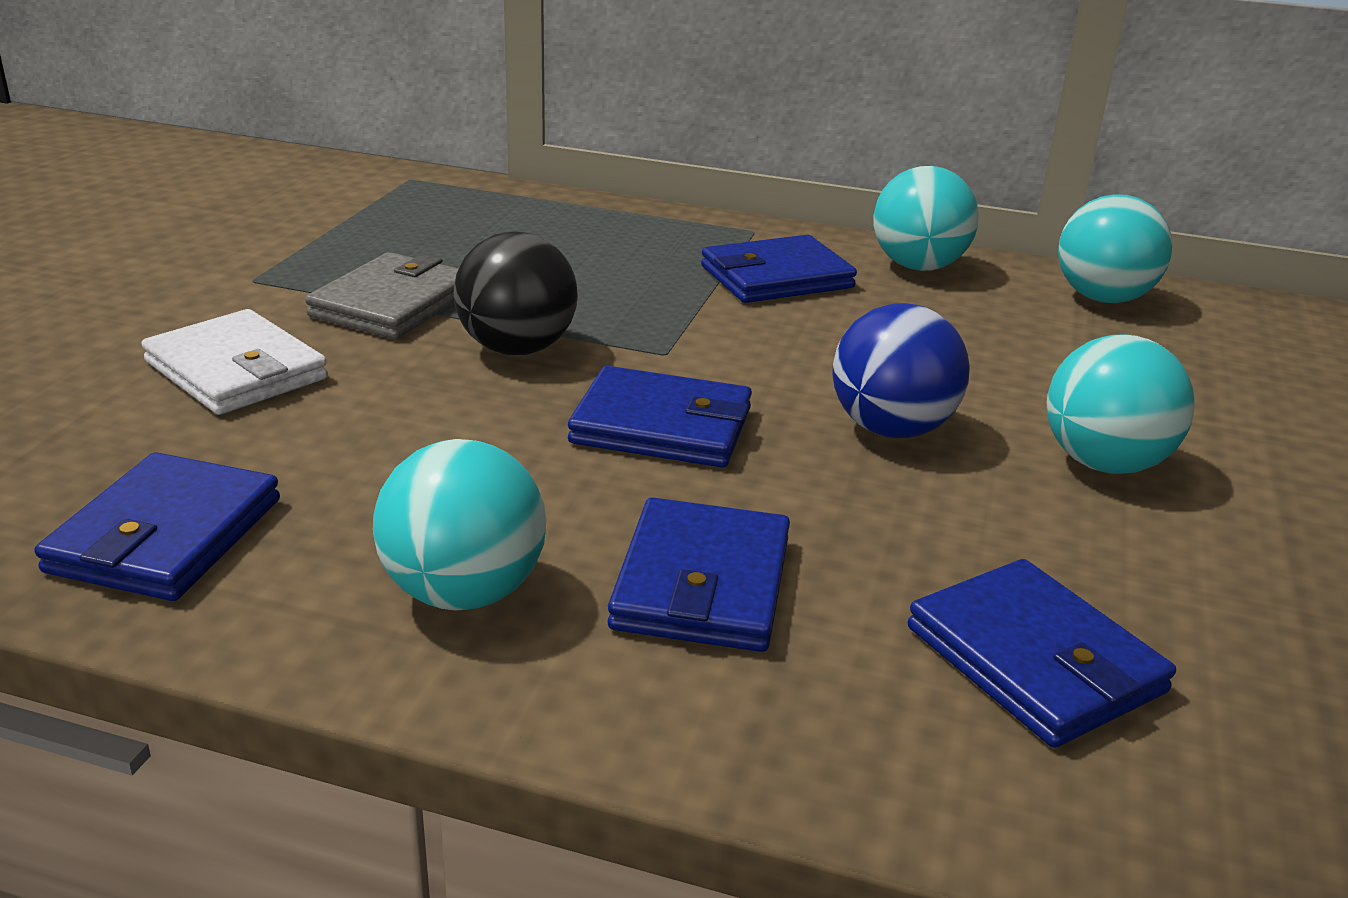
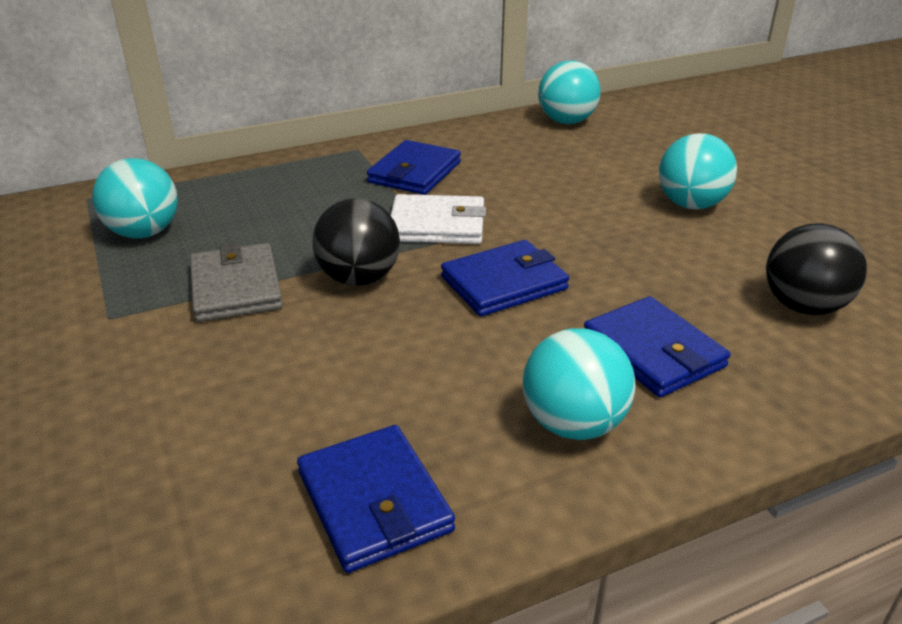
camera: 40 degrees left, 5 degrees up
(236, 370) = (218, 381): white wallet -> white wallet (437, 225)
(891, 429) = (596, 231): blue ball -> none
(918, 266) = (468, 137): turquoise ball -> turquoise ball (144, 233)
(1034, 659) = (803, 306): blue wallet -> black ball

